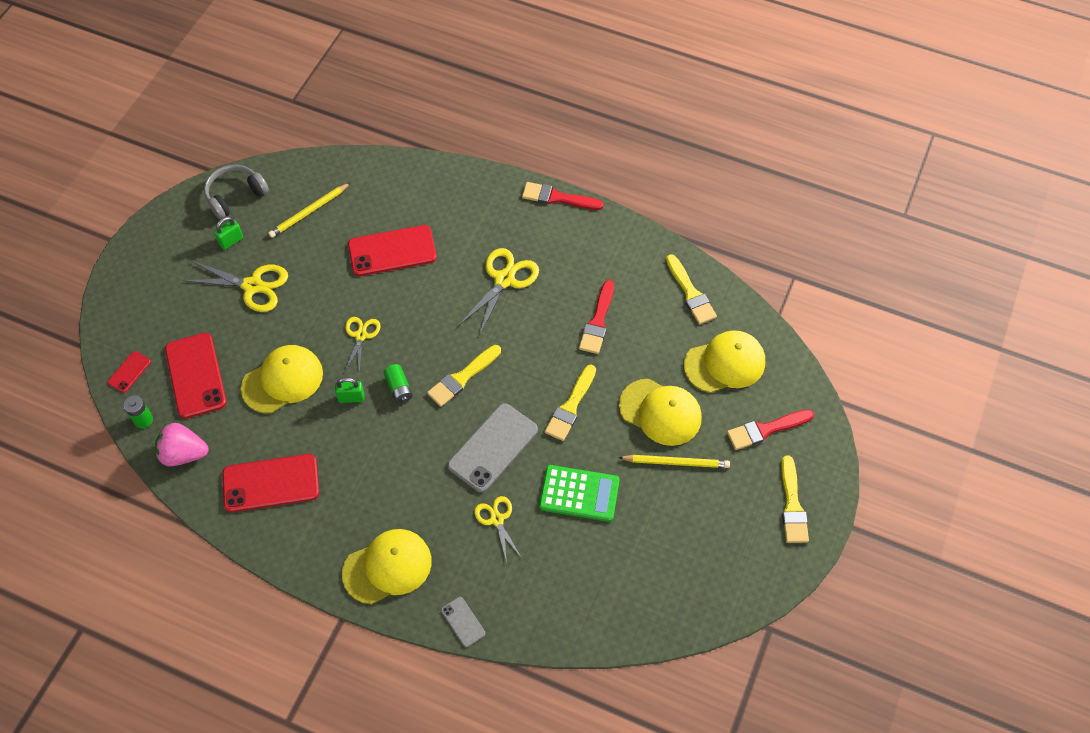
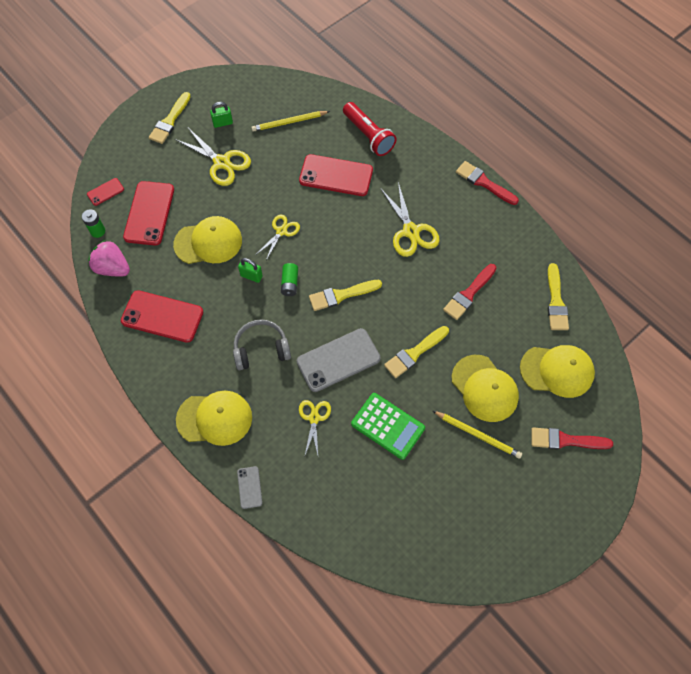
camera: 25 degrees right, 5 degrees up
(235, 196) = (242, 90): grey headphones -> grey headphones (261, 349)
(407, 194) = (368, 136): none -> red flashlight
(504, 280) = (411, 231): yellow scissors -> yellow scissors turned 105 degrees clockwise
(792, 505) = (558, 513): yellow brush -> yellow brush (170, 121)

